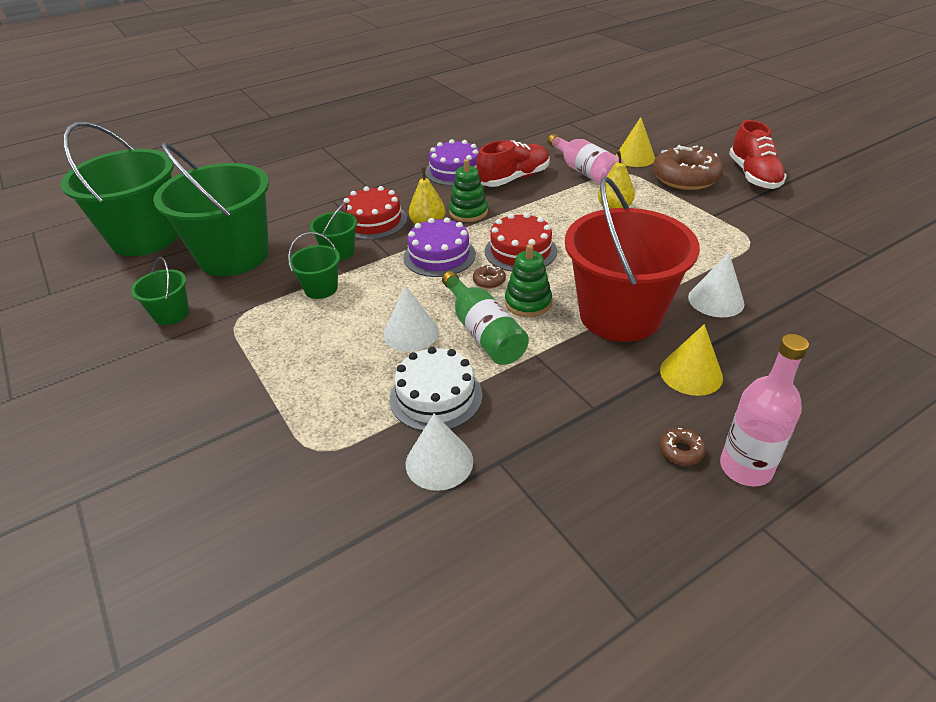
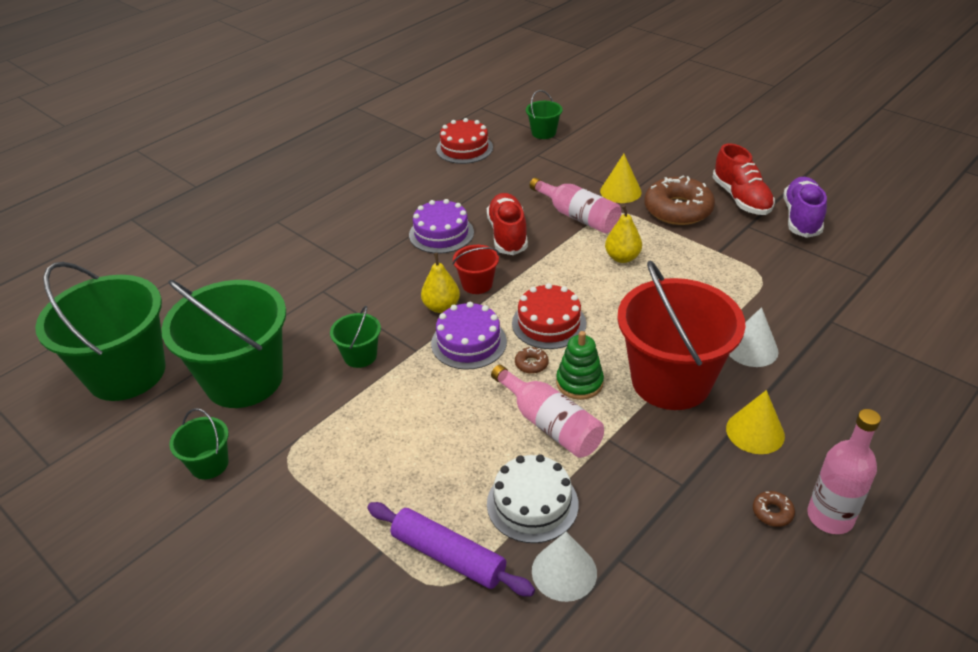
camera: 15 degrees left, 0 degrees up
(321, 288) = (361, 403): green bucket -> green bucket (543, 133)
(335, 426) = (448, 556): none -> purple rolling pin
(373, 221) = (380, 311): red cake -> red cake (464, 148)
(411, 333) = (478, 438): white cone -> none
(468, 212) = (477, 284): green stacking toy -> red bucket
(483, 332) = (550, 424): green bottle -> pink bottle
(514, 178) = (507, 235): red shoe -> red shoe turned 45 degrees counterclockwise
(811, 198) = (801, 218): none -> purple shoe

